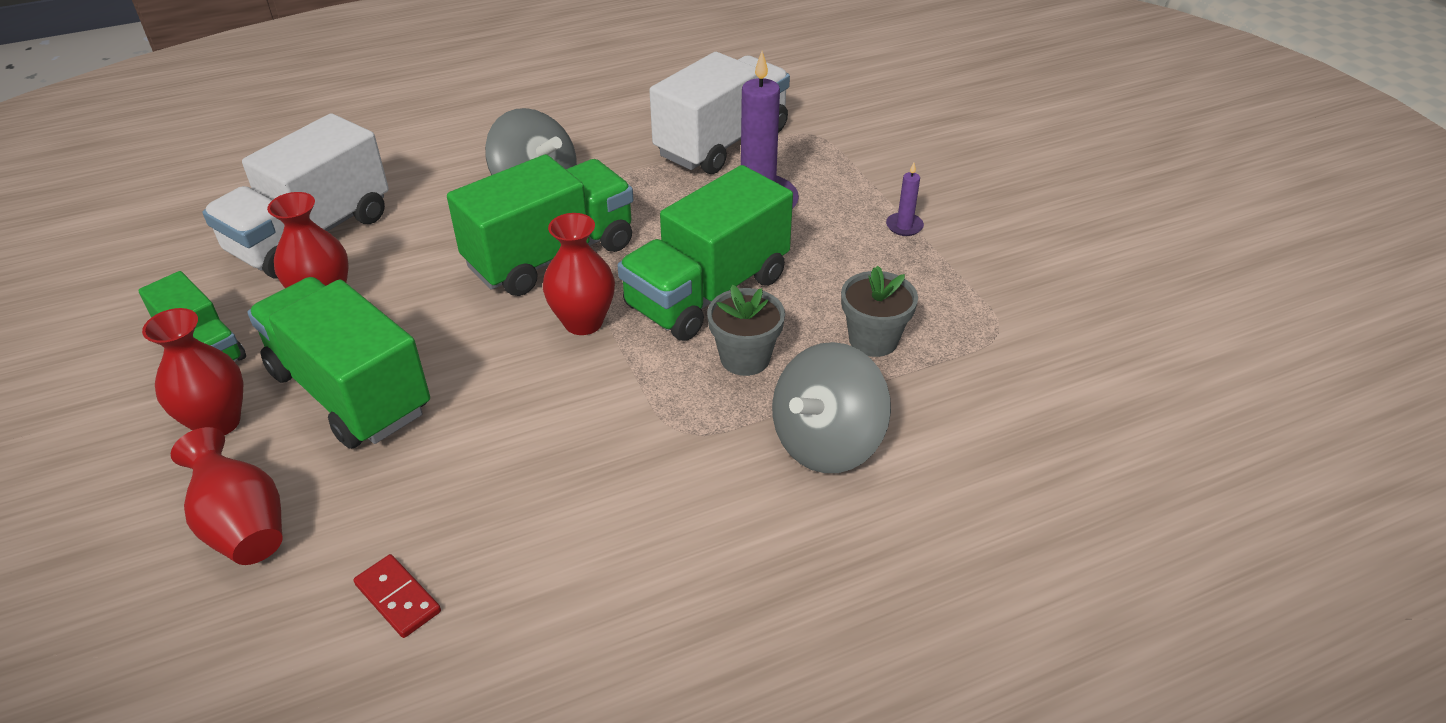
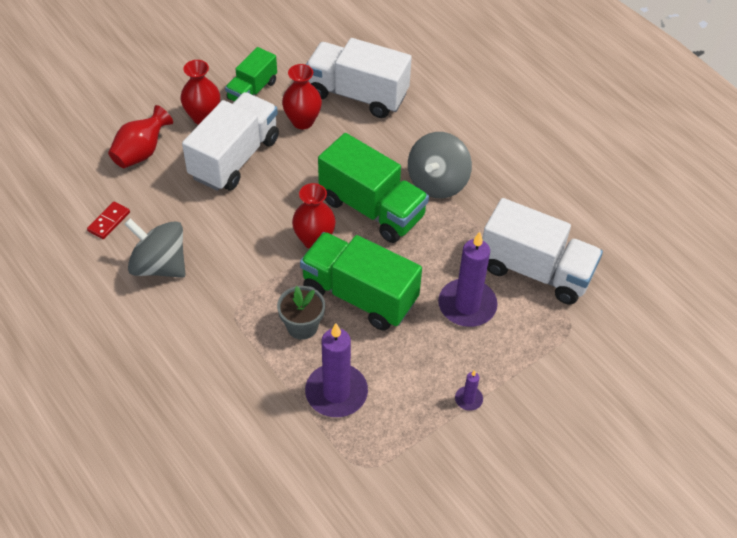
camera: 75 degrees right, 10 degrees up
(350, 391) = (235, 158): green truck -> white truck
(826, 442) = (240, 378): grey spinning top -> grey spinning top (159, 265)
(873, 340) = (336, 392): grey flower pot -> purple candle

